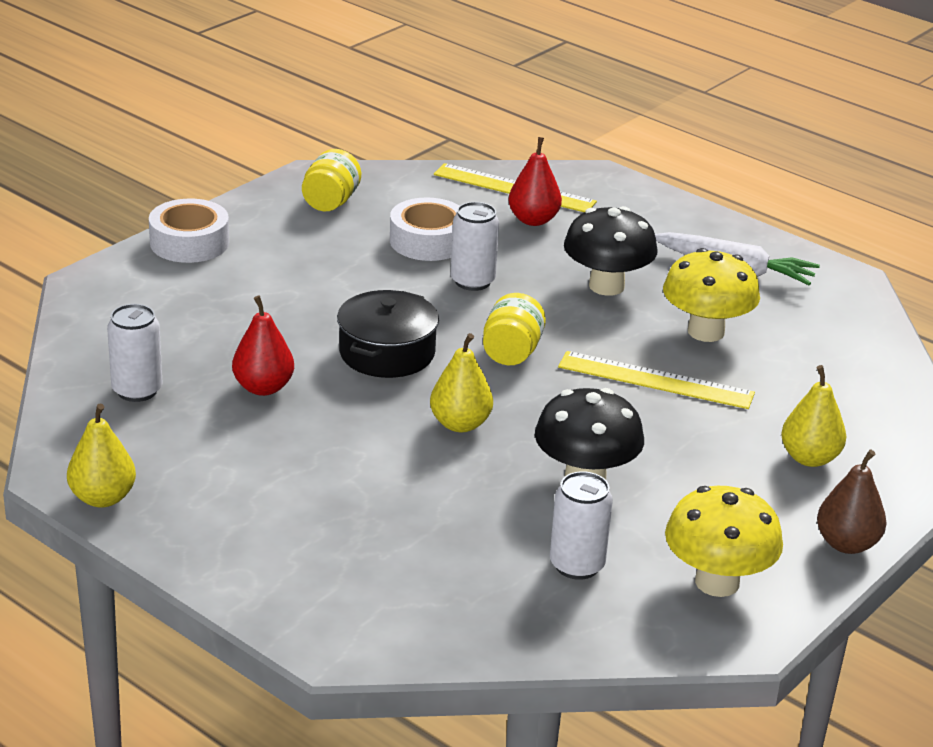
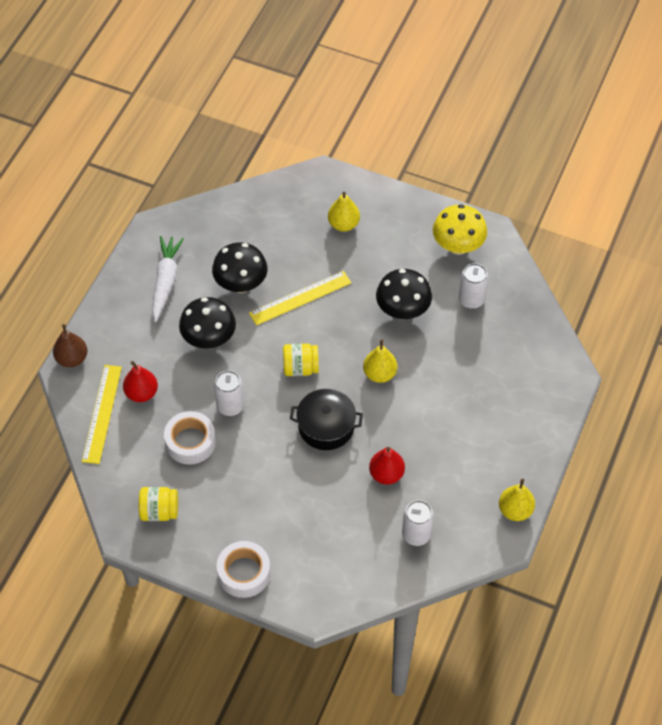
camera: 105 degrees left, 25 degrees up
(655, 380) = (300, 298): yellow ruler -> yellow ruler turned 60 degrees clockwise
(706, 332) = (241, 284): yellow mushroom -> black mushroom
(847, 544) = (407, 203): brown pear -> brown pear (72, 358)

